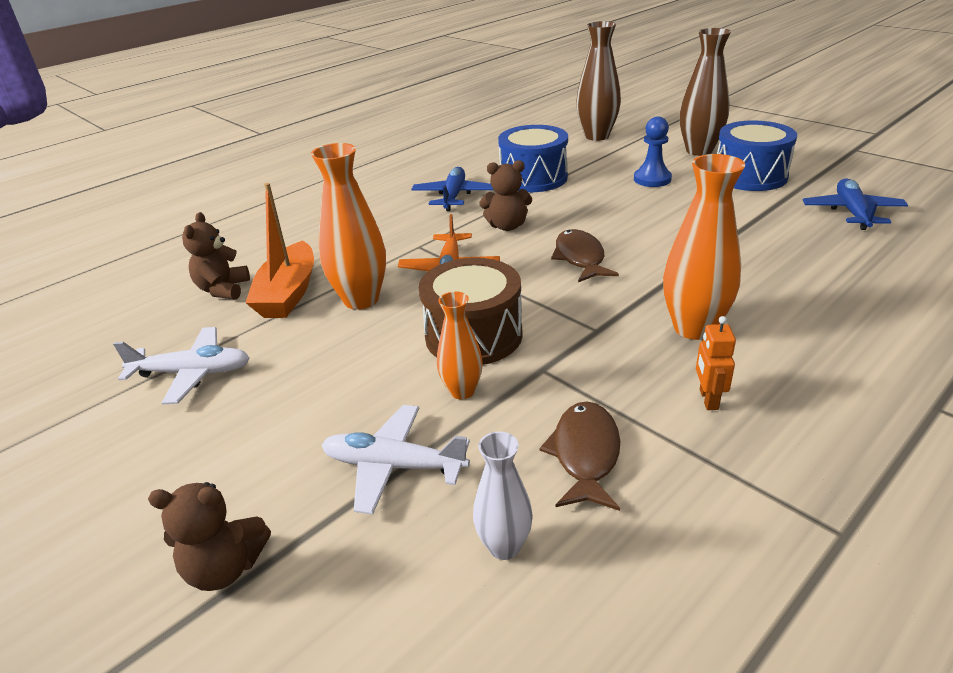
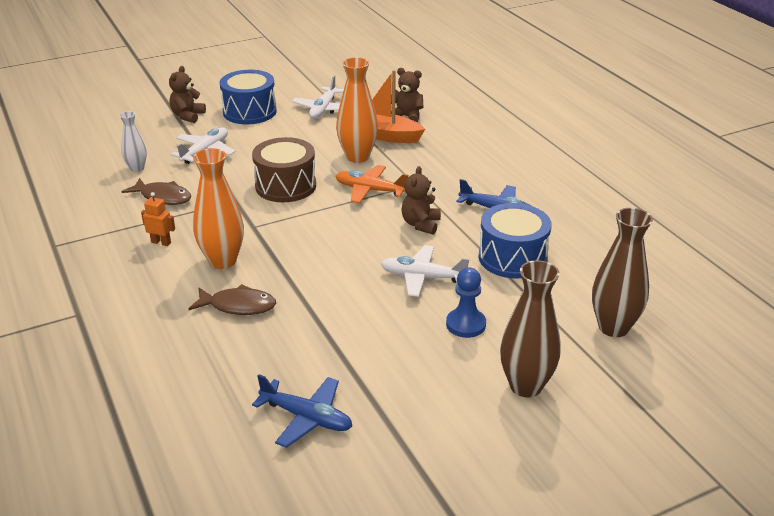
camera: 105 degrees right, 0 degrees up
(462, 391) = (239, 175): orange vase -> none
(580, 258) = (344, 243): brown fish -> brown fish (238, 306)
(602, 207) = (422, 277): none -> white plane
(750, 176) = (432, 391): blue drum -> blue drum (249, 112)

